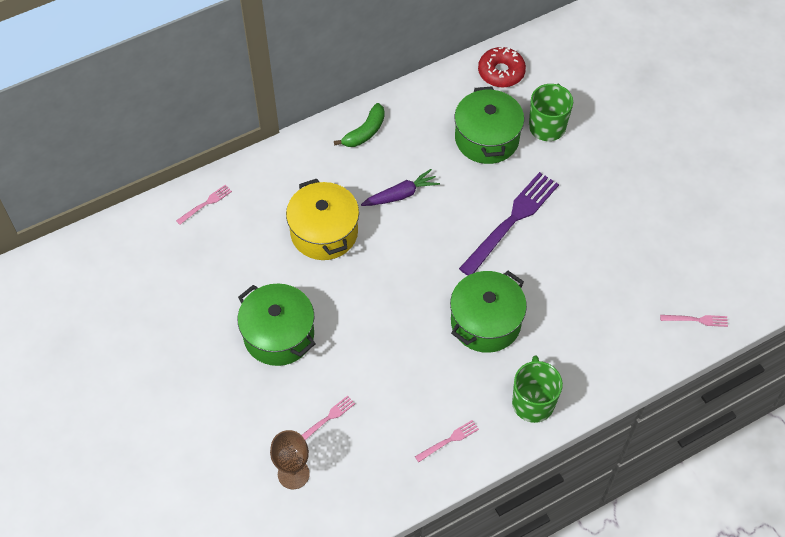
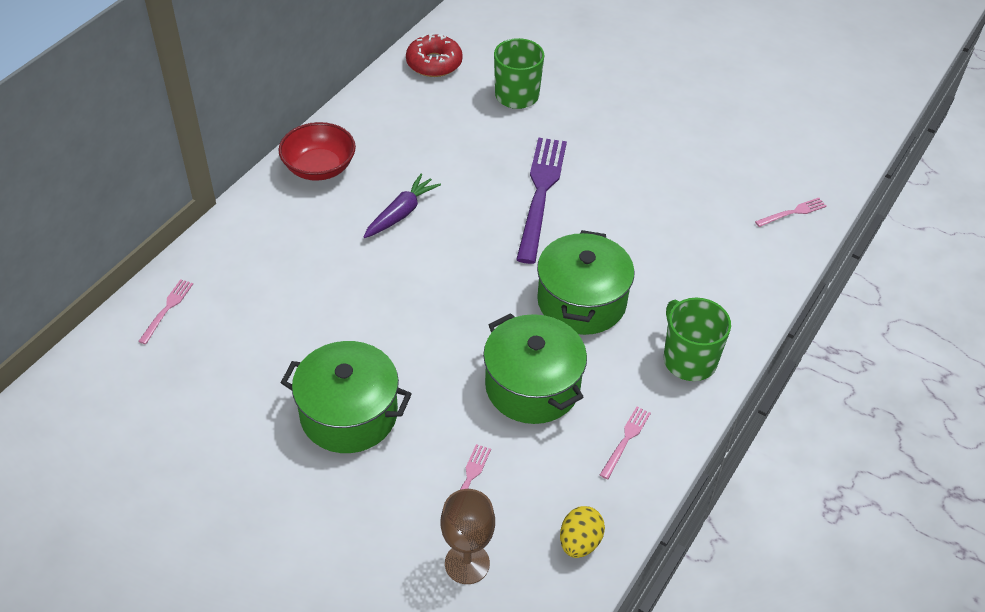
camera: 30 degrees left, 10 degrees down
(324, 232) = (335, 283): yellow pot -> none
(365, 132) = (319, 167): green banana -> red bowl
(372, 496) = (579, 542): none -> yellow egg
(486, 138) = (460, 127): green pot -> green pot (532, 386)

